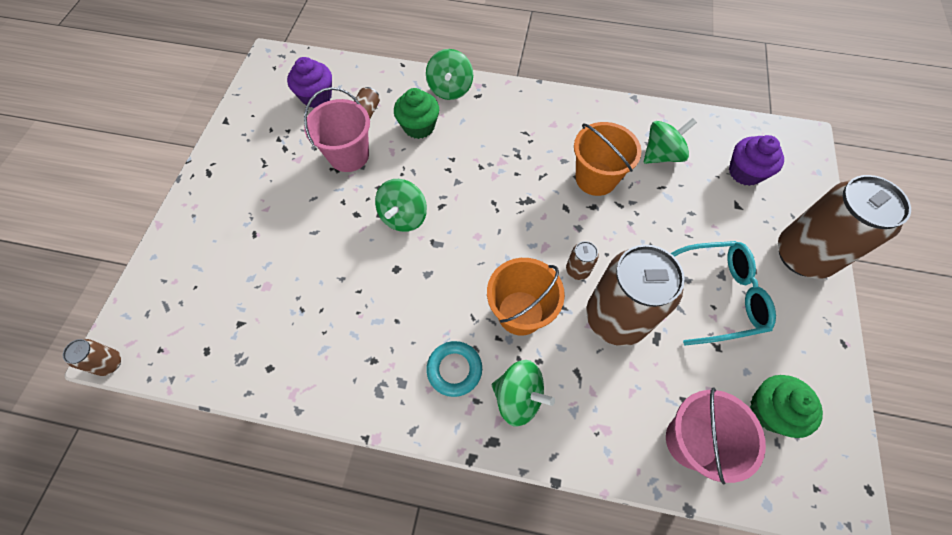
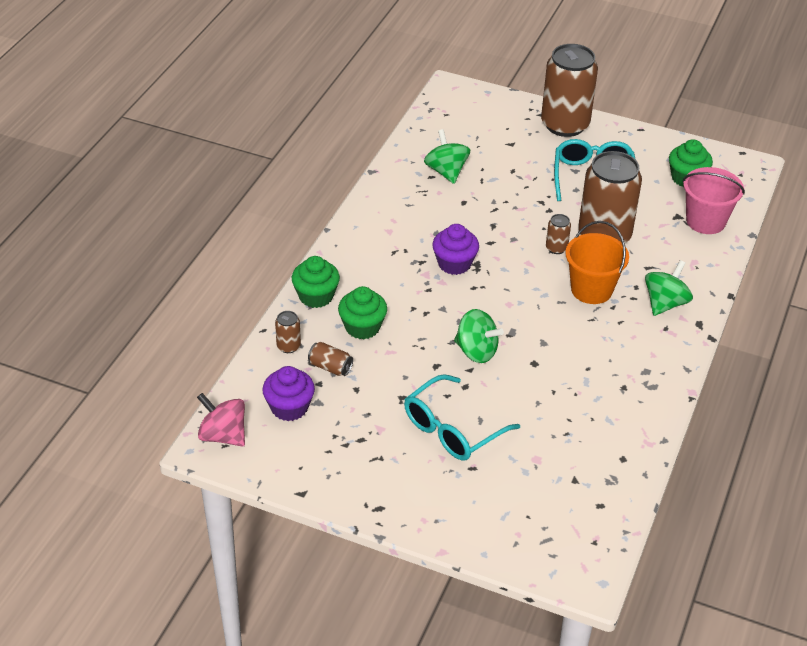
camera: 80 degrees left, 20 degrees down
(109, 363) = (604, 582): brown can -> brown can (288, 346)
(283, 64) = (223, 435): none -> pink spinning top
(300, 212) = (453, 429): none -> turquoise glasses
(349, 155) = (387, 386): pink bucket -> none
(450, 89) = (316, 296): green spinning top -> green cupcake
(454, 369) = (638, 337): turquoise ring -> none
(596, 178) = (462, 217): orange bucket -> none
(745, 172) = (478, 130): purple cupcake -> purple cupcake (454, 264)

